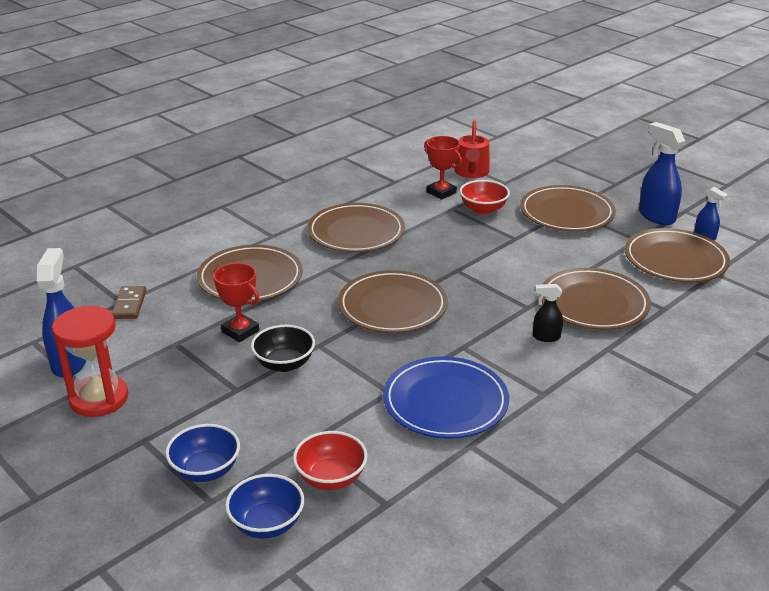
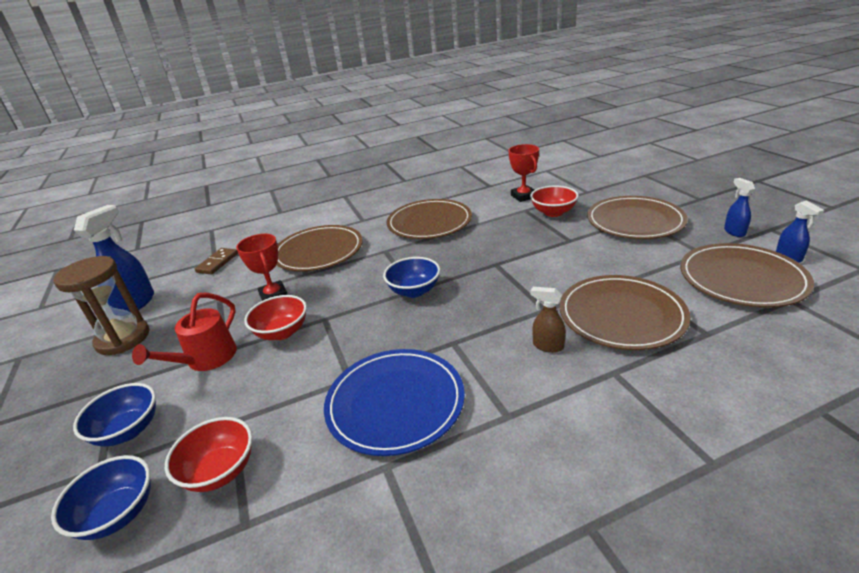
camera: 25 degrees right, 0 degrees up
(99, 399) = (123, 339): red hourglass -> brown hourglass
(284, 364) = (282, 332): black bowl -> red bowl
(392, 306) = (414, 291): brown plate -> blue bowl
(471, 172) = (560, 182): red watering can -> red watering can (206, 359)
(546, 337) = (547, 346): black spray bottle -> brown spray bottle
(656, 216) = (734, 232): blue spray bottle -> blue spray bottle, size x0.54

